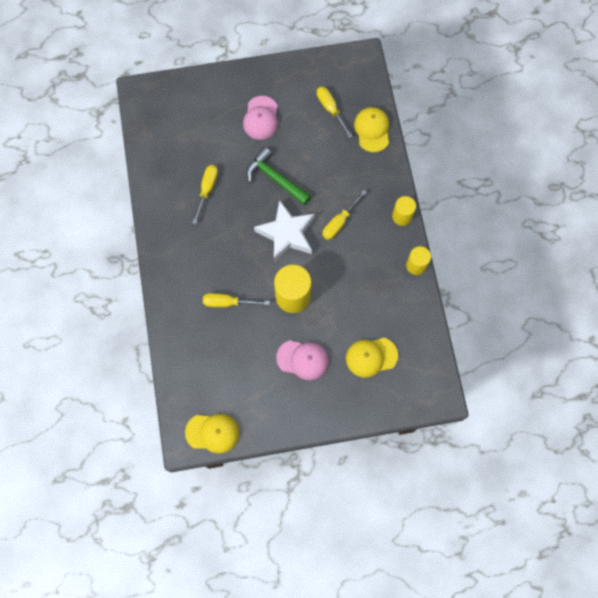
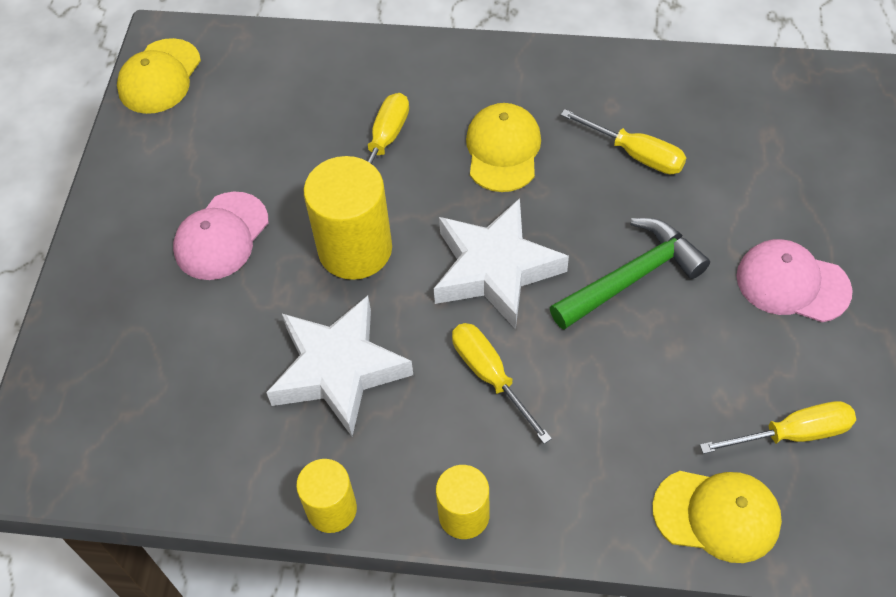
camera: 110 degrees right, 15 degrees down
(355, 283) = (338, 370): none -> white star
(371, 357) = (169, 356): yellow cap -> yellow cap (503, 150)

